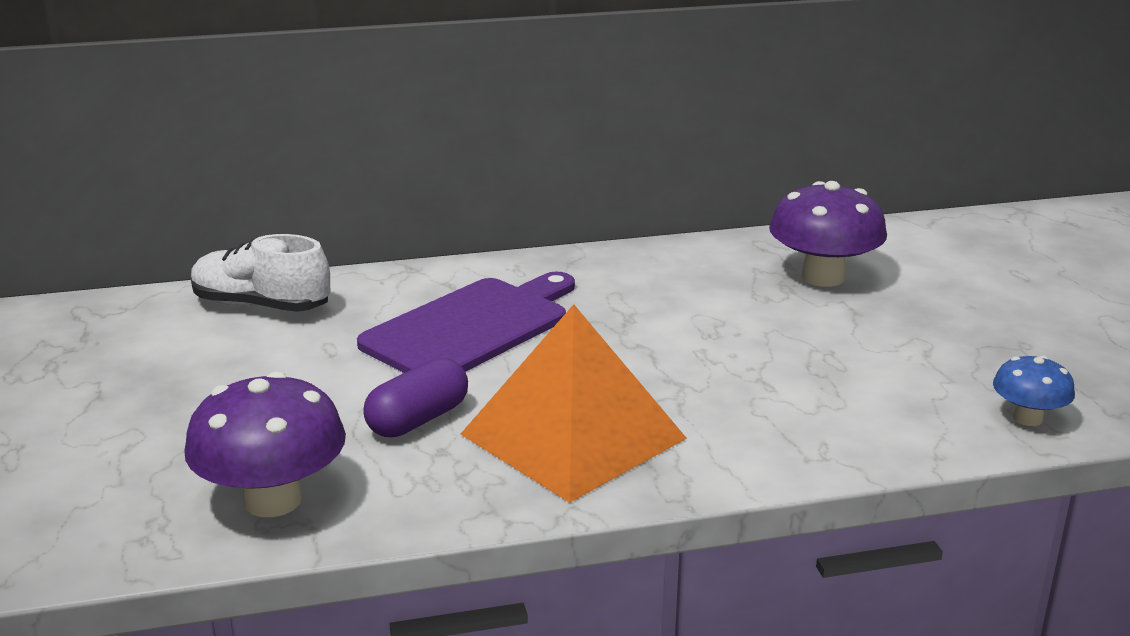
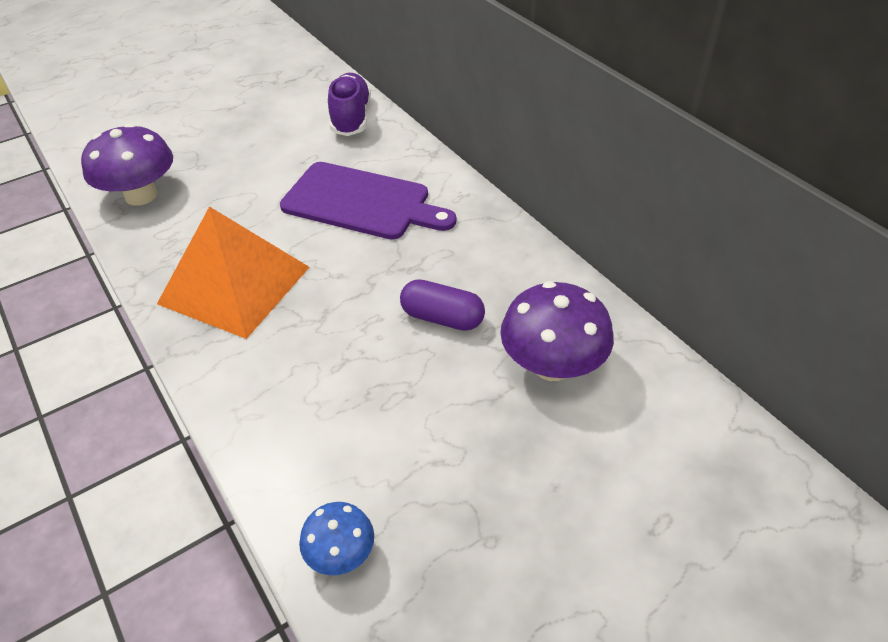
camera: 70 degrees right, 20 degrees up
(261, 306) = (351, 118): white shoe -> purple shoe
(418, 420) = (236, 217): purple capsule -> purple capsule (442, 318)

